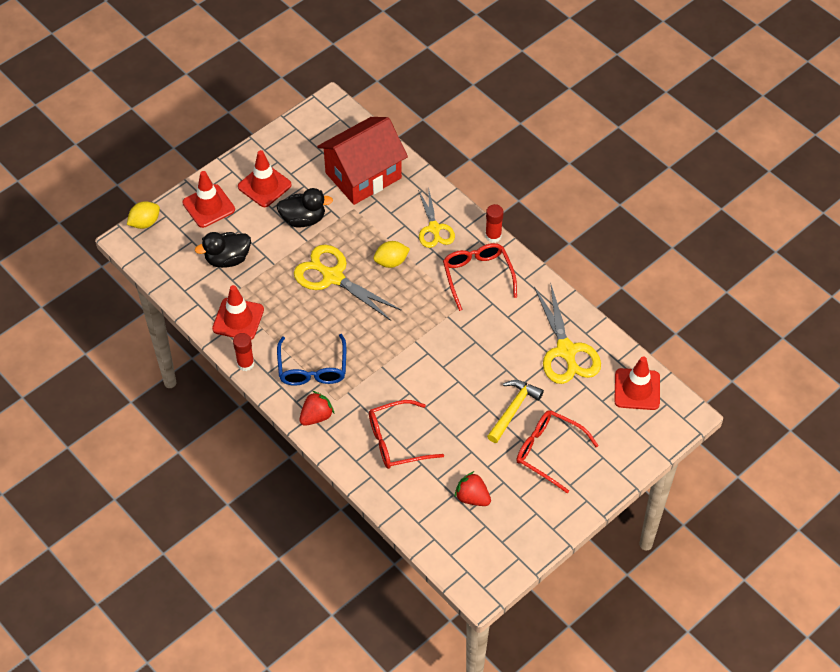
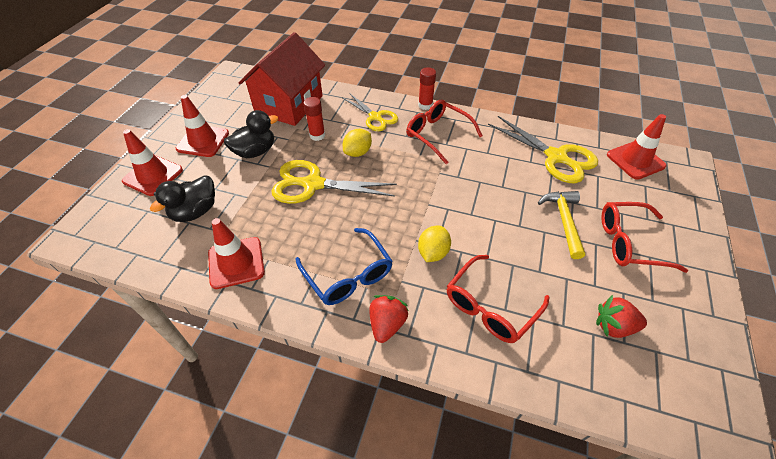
camera: 30 degrees left, 5 degrees down
(145, 223) = (85, 215): yellow lemon -> yellow lemon (433, 252)
(245, 364) = (270, 305): red glue stick -> red glue stick (317, 135)

